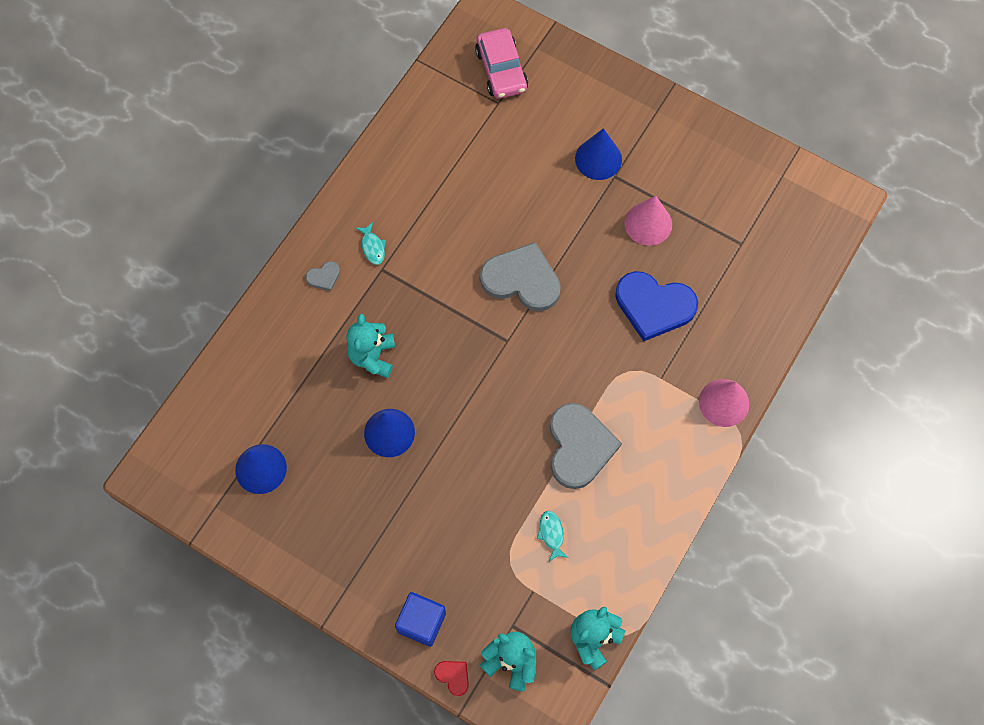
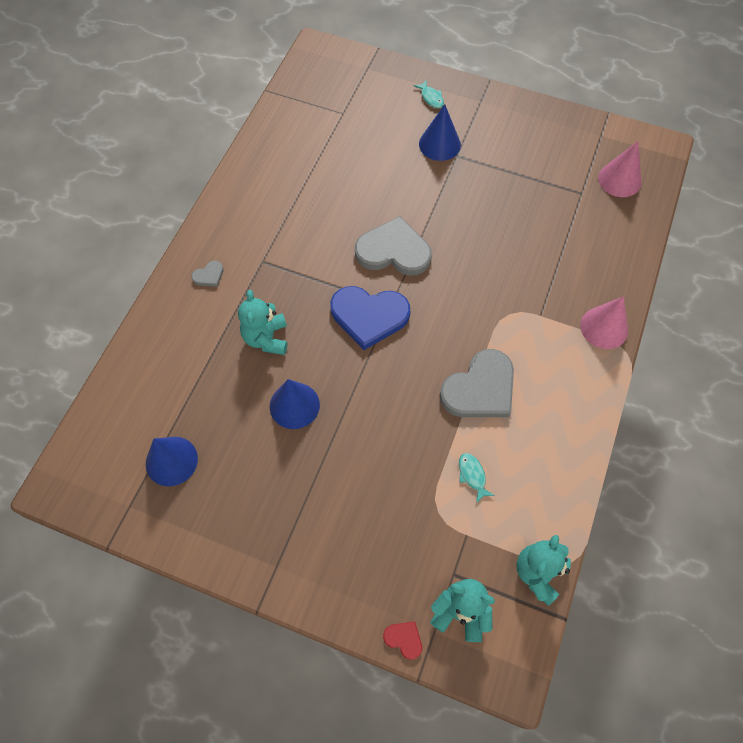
camera: 10 degrees left, 5 degrees down
(373, 247) = (251, 244): turquoise fish -> turquoise fish (431, 98)
(421, 622) = (360, 587): blue cube -> none
(501, 70) = (340, 88): pink car -> none
(579, 447) = (480, 388): grey heart -> grey heart turned 60 degrees clockwise
(648, 223) = (496, 189): pink cone -> pink cone (619, 180)
(654, 306) = (518, 255): blue heart -> blue heart (369, 316)

